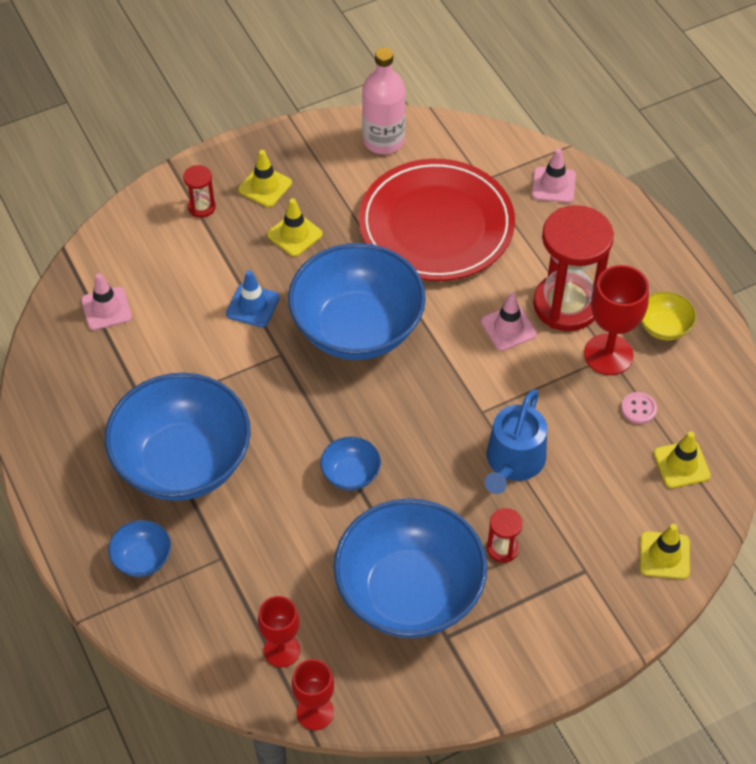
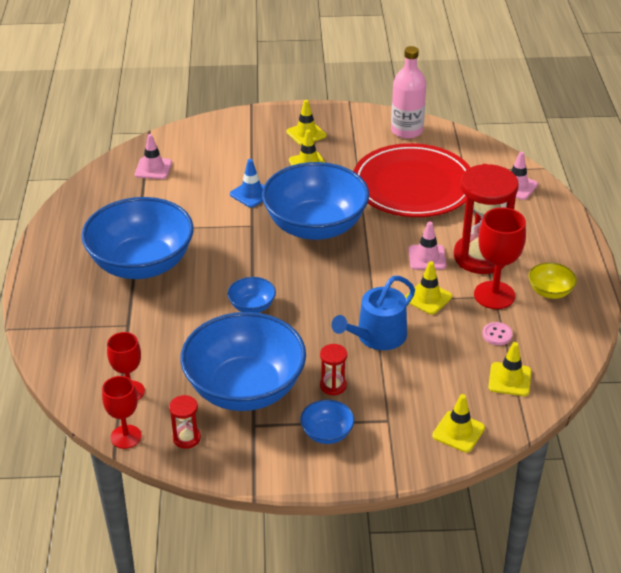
camera: 25 degrees right, 15 degrees down
(142, 559) = (75, 308): blue bowl -> blue bowl (327, 433)
(201, 207) = (255, 133): red hourglass -> red hourglass (186, 438)
(539, 386) = (428, 298): none -> yellow traffic cone

